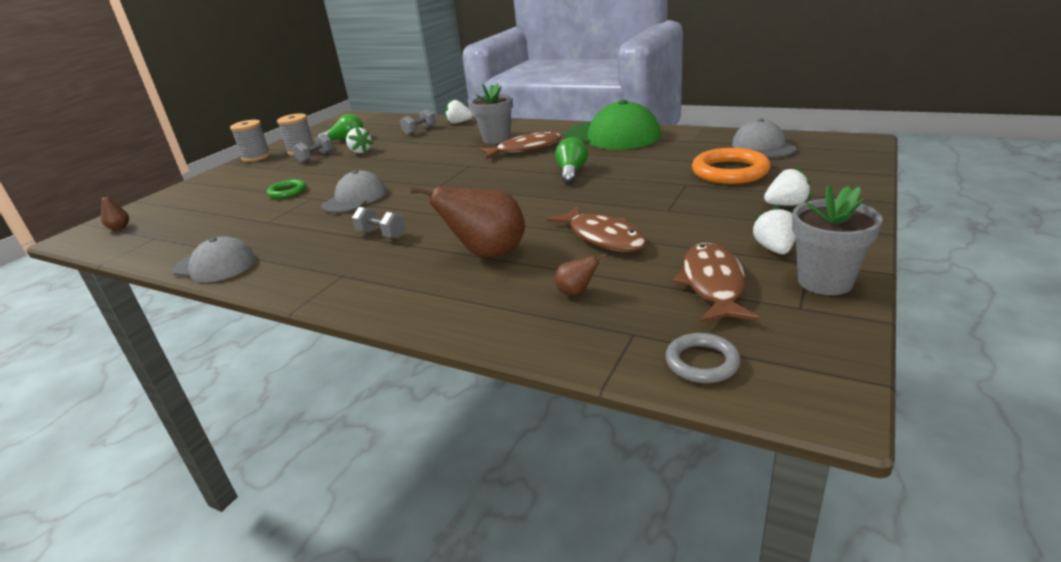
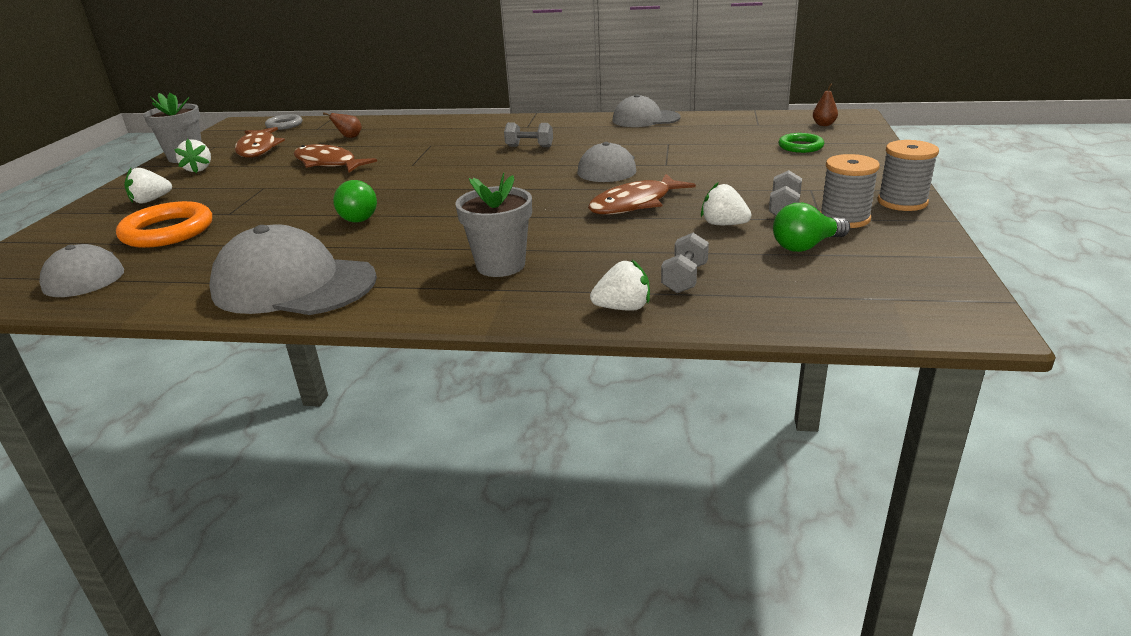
camera: 160 degrees right, 0 degrees up
(287, 192) = (711, 166): green ring -> green ring (800, 146)
(487, 254) = (422, 146): brown pear -> none
(525, 149) = (438, 247): brown fish -> brown fish (635, 204)
(612, 136) = (294, 285): green cap -> grey cap

